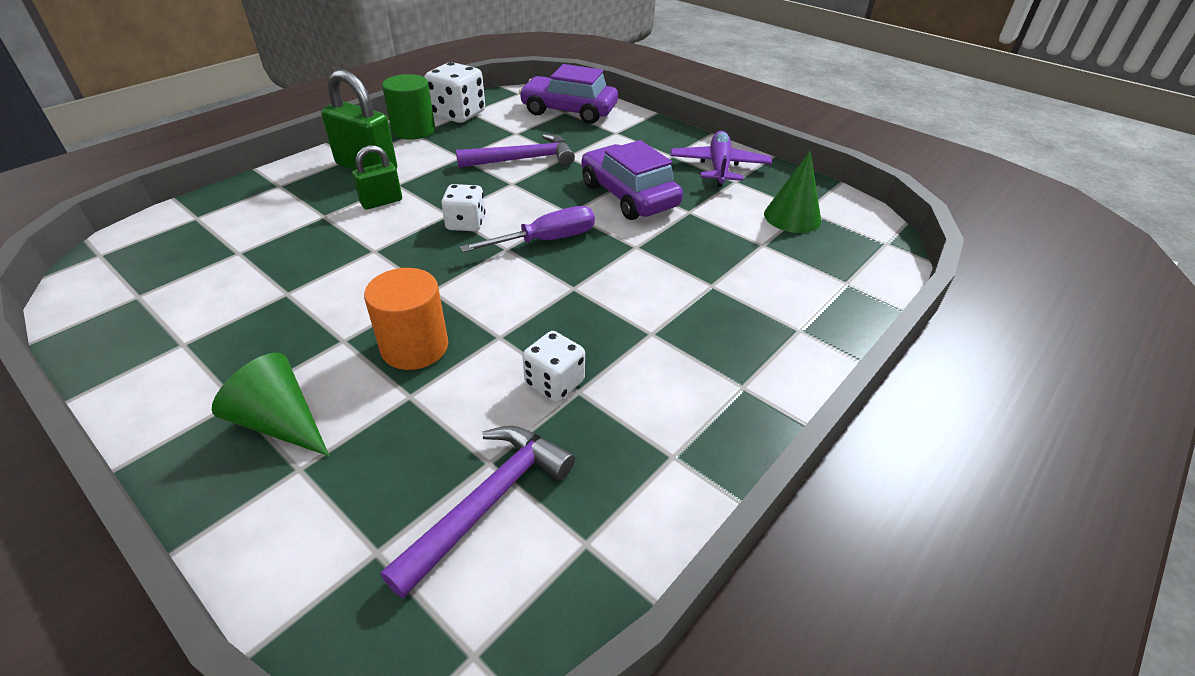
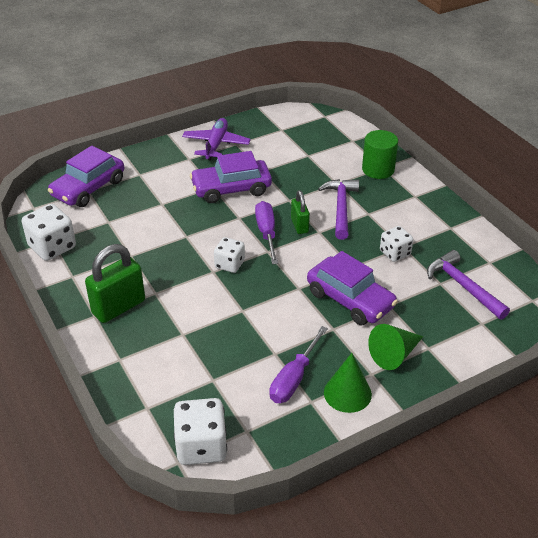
camera: 70 degrees left, 0 degrees up
(120, 266) = (201, 446): none -> white dice
(232, 319) = (294, 378): none -> purple screwdriver
(381, 202) = (179, 302): green padlock -> green padlock (299, 225)
(413, 130) = (66, 276): green cylinder -> green cylinder (378, 169)
(415, 347) = (350, 299): orange cylinder -> purple car
(522, 159) = (154, 225): purple hammer -> purple hammer (341, 208)
(719, 167) = (216, 144): purple plane -> purple plane turned 75 degrees clockwise
(792, 217) = (286, 136): green cone -> green cone (347, 393)

